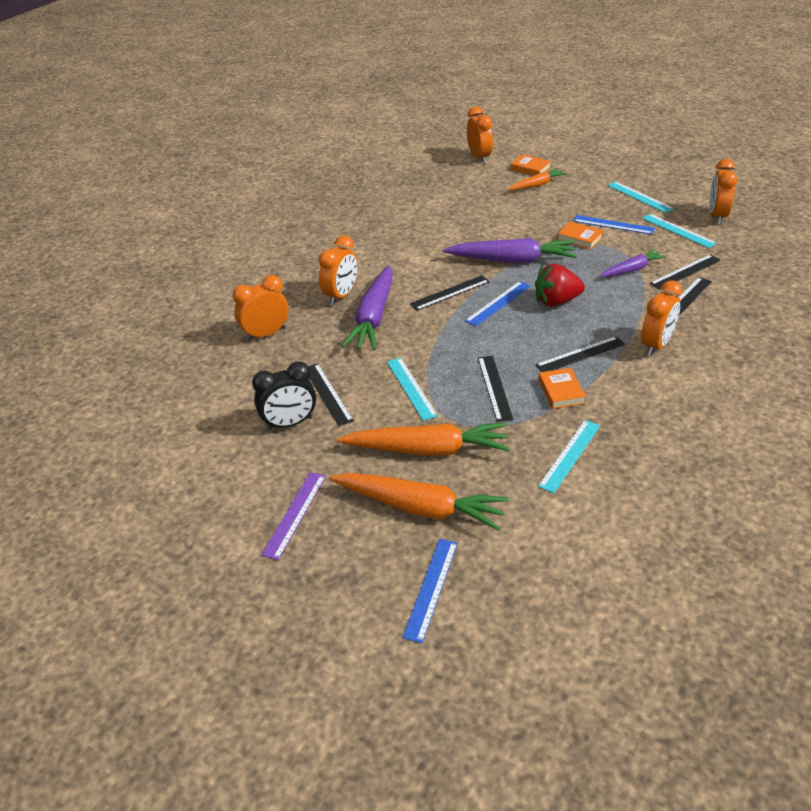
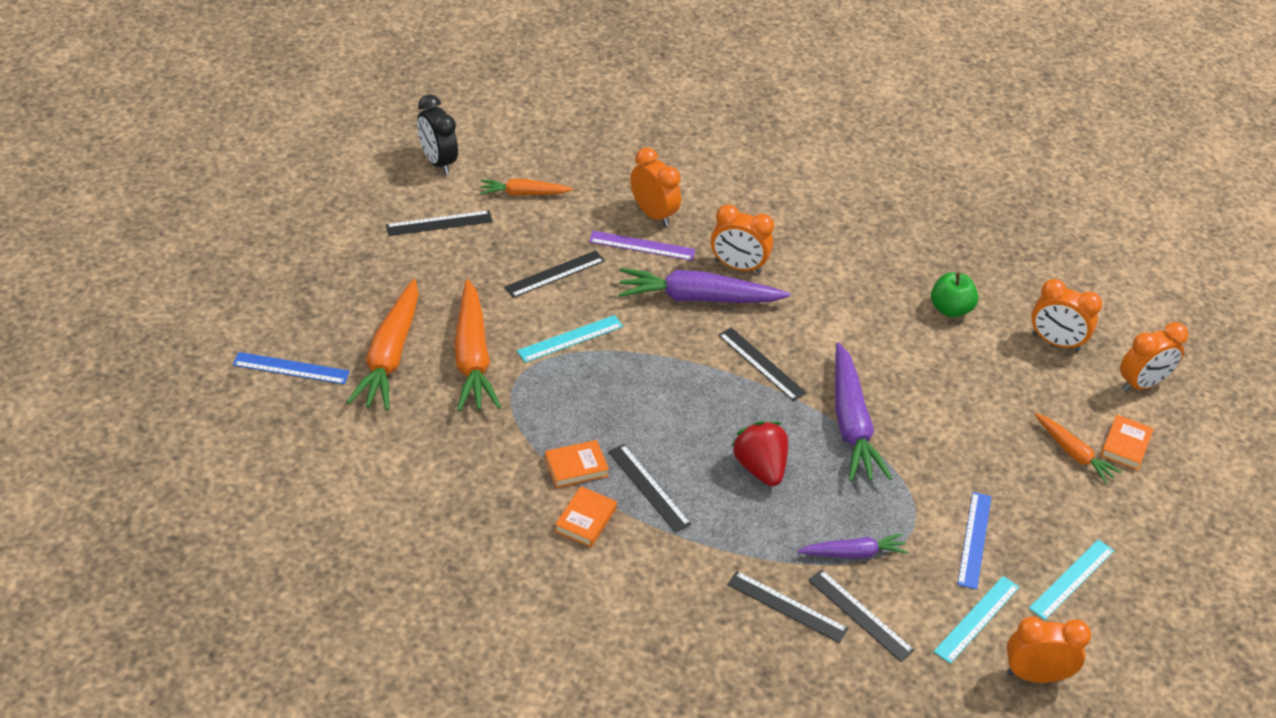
camera: 75 degrees right, 5 degrees up
(212, 409) = (523, 193): none -> orange carrot
(290, 423) = (505, 251): black clock -> black clock (437, 162)
(295, 514) = (380, 270): purple ruler -> purple ruler (642, 245)
(404, 212) = (950, 309): none -> green apple
(494, 387) = (578, 408): black ruler -> black ruler (439, 223)
(498, 303) = (746, 410): blue ruler -> none
(570, 455) = (469, 471): turquoise ruler -> none
(580, 238) = (925, 498): orange book -> orange book (585, 520)
(632, 269) = (853, 553): purple carrot -> purple carrot turned 60 degrees counterclockwise
(656, 345) = (678, 565): orange clock -> orange clock (1055, 342)

